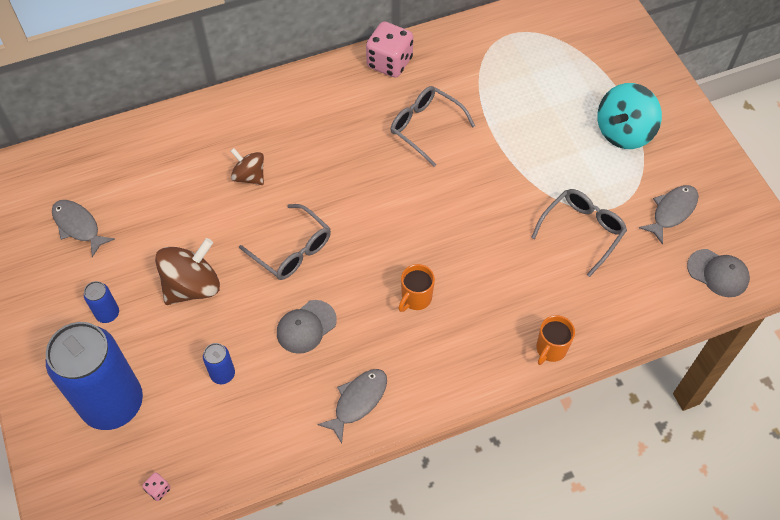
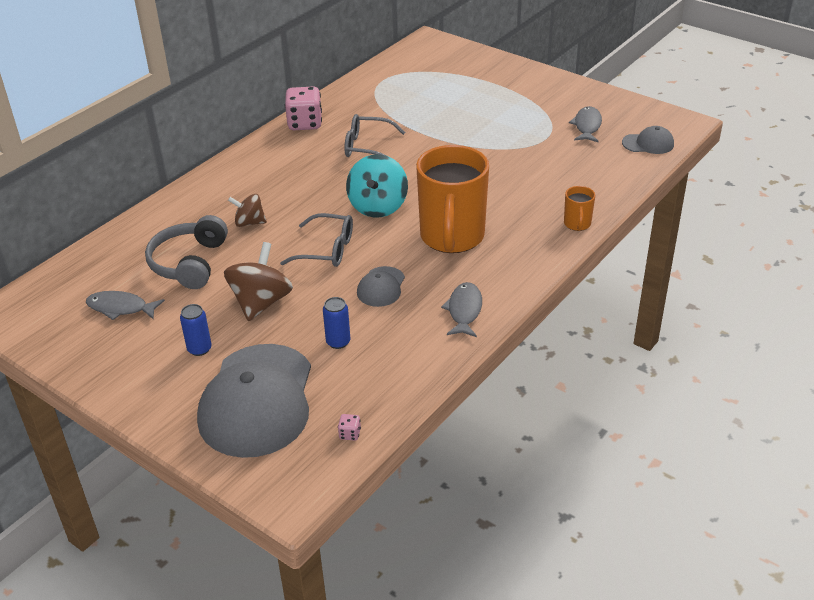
camera: 30 degrees left, 20 degrees down
(112, 403) = (257, 400): blue can -> grey cap
(166, 201) = (189, 263): none -> grey headphones
(416, 298) = (452, 237): orange mug -> orange mug, size x2.34
(582, 231) = (537, 157): grey glasses -> none
(623, 132) = (514, 100): turquoise spinning top -> turquoise spinning top (378, 206)

